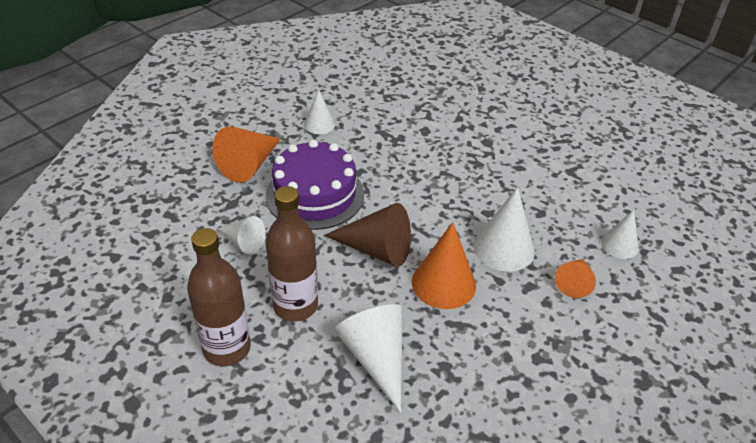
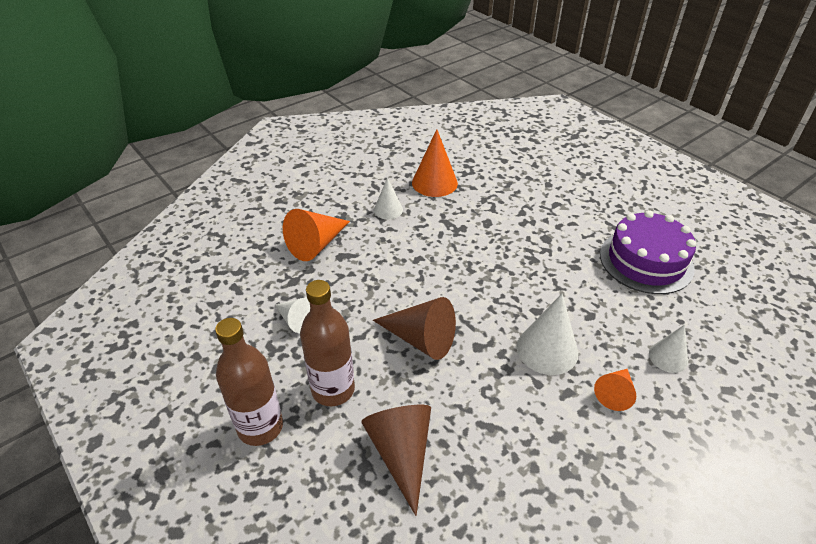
camera: 10 degrees right, 0 degrees up
(315, 195) = (371, 278): purple cake -> purple cake (646, 261)
(376, 358) = (401, 453): white cone -> brown cone
(443, 283) = (481, 381): orange cone -> orange cone (434, 183)

